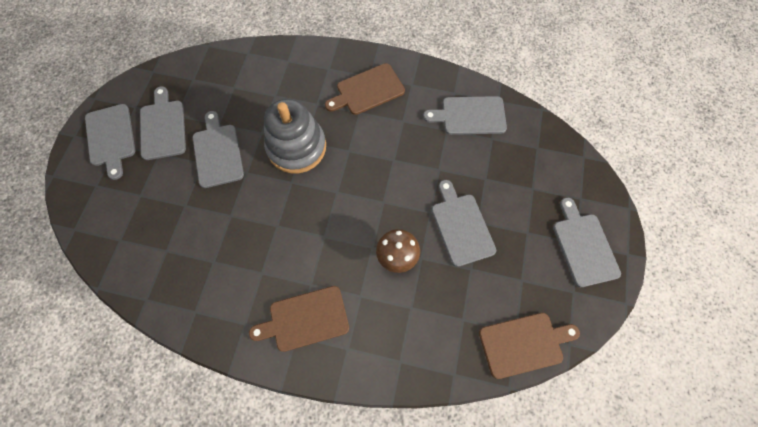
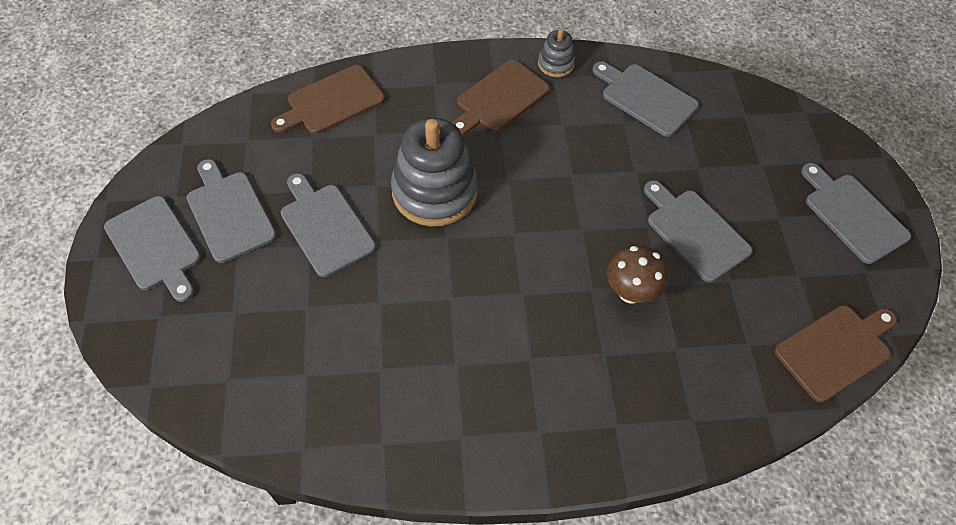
camera: 20 degrees left, 10 degrees down
(305, 319) = (543, 405): brown cutting board -> brown cutting board (332, 102)
(417, 74) = (556, 64): none -> grey stacking toy
(470, 116) = (645, 98): grey cutting board -> grey cutting board turned 60 degrees clockwise

